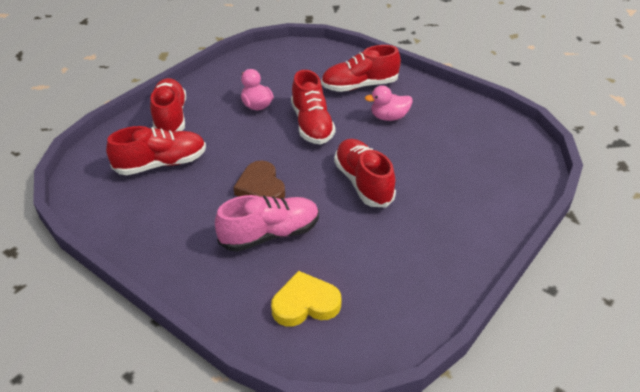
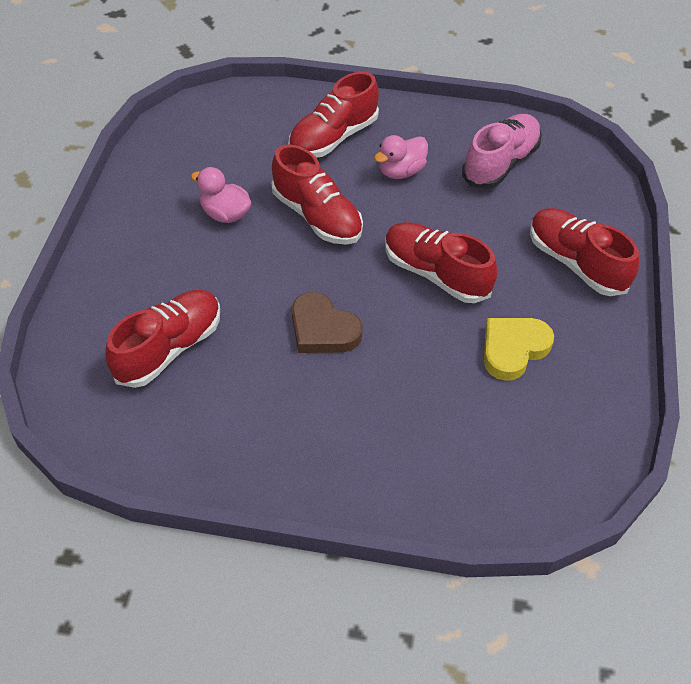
camera: 30 degrees left, 10 degrees up
(170, 117) = (123, 275): red shoe -> red shoe (576, 263)
(270, 234) = (381, 386): pink shoe -> pink shoe (500, 163)
(305, 303) = (484, 453): yellow heart -> yellow heart (513, 349)

